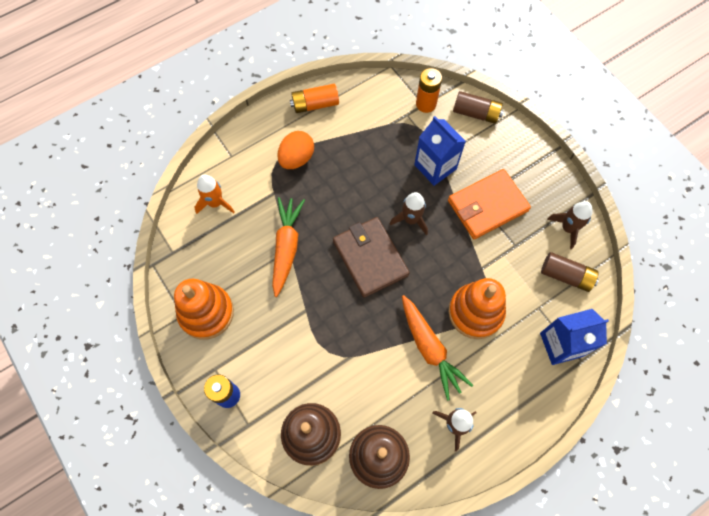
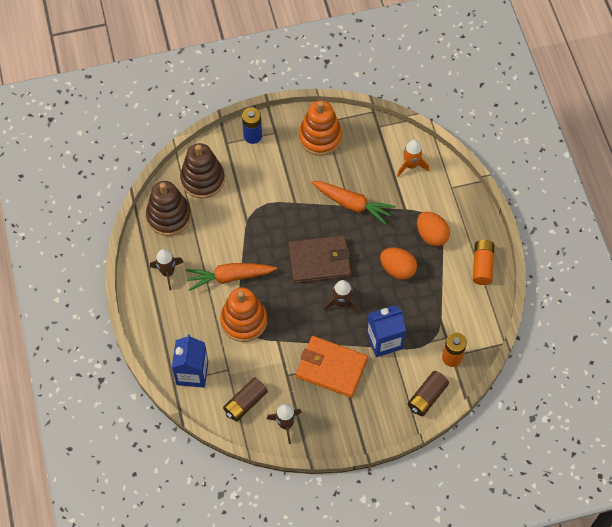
camera: 110 degrees right, 5 degrees down
(349, 178) = (397, 269): none -> orange egg
(487, 206) = (331, 368): orange wallet -> orange wallet turned 60 degrees counterclockwise

